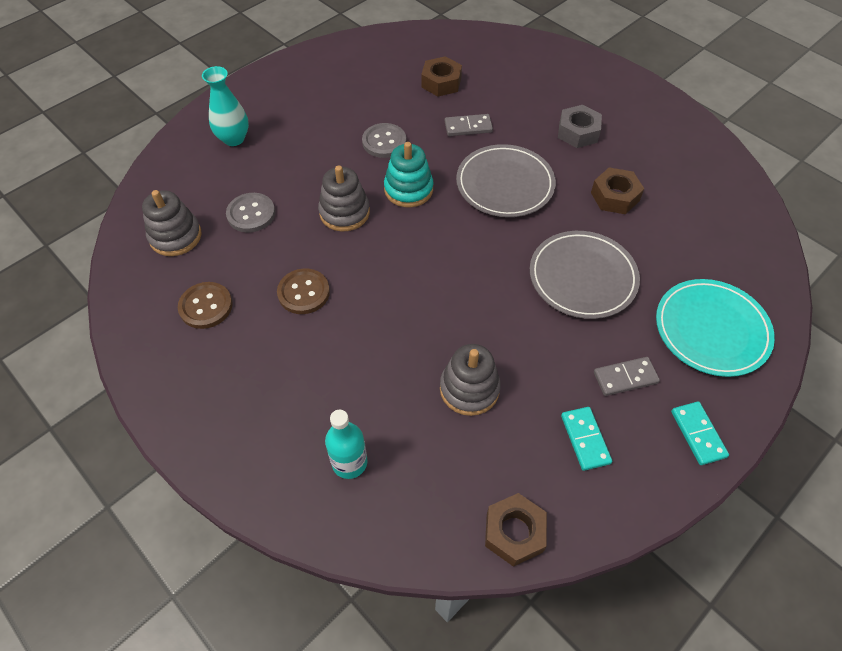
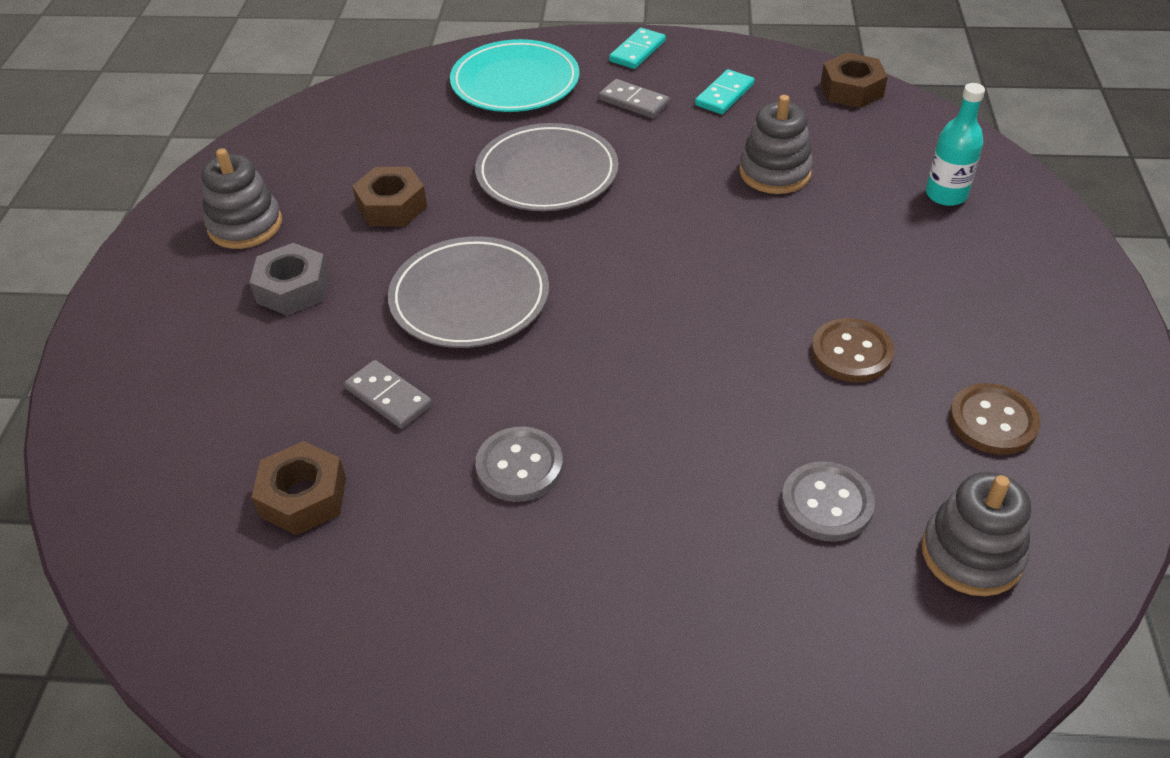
camera: 130 degrees left, 10 degrees down
(234, 139) = (732, 673): turquoise vase -> none
(344, 212) = (697, 408): grey stacking toy -> grey stacking toy (245, 225)
(408, 189) = (582, 376): turquoise stacking toy -> none

